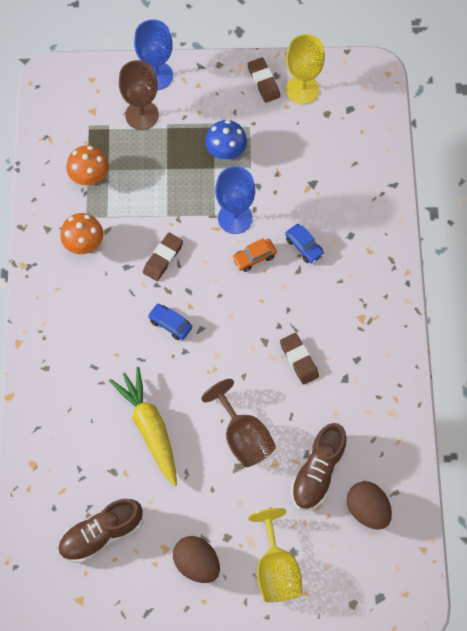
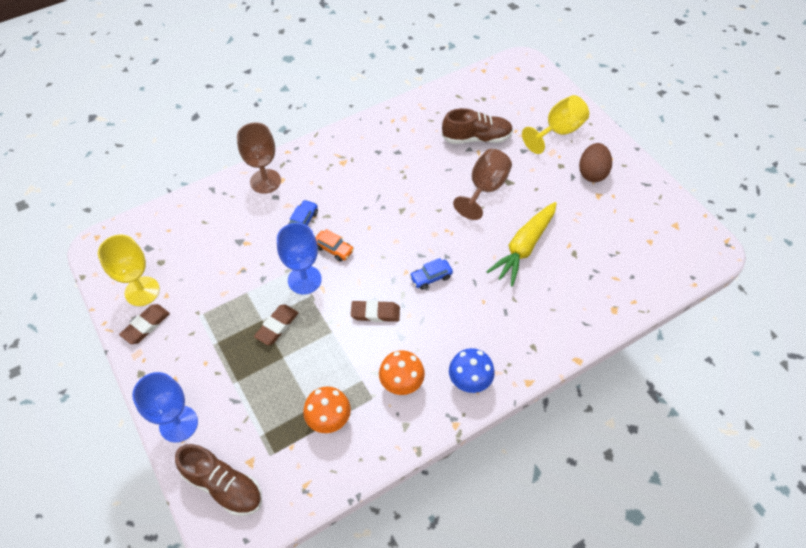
camera: 120 degrees left, 10 degrees down
(101, 534) = (623, 236): brown shoe -> brown shoe (223, 485)
(142, 115) = (233, 411): brown goblet -> brown goblet (265, 181)
(170, 324) = (431, 277): blue car -> blue car turned 60 degrees clockwise
(226, 152) = (240, 318): blue mushroom -> blue mushroom (469, 381)
(299, 360) = (402, 183): brown eraser -> brown eraser (277, 326)
(367, 510) = (481, 104): brown egg -> none

